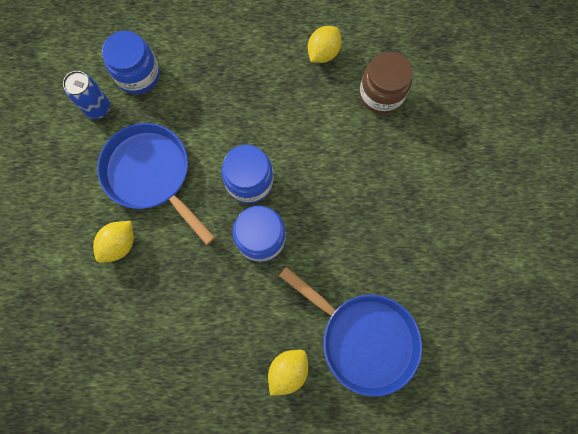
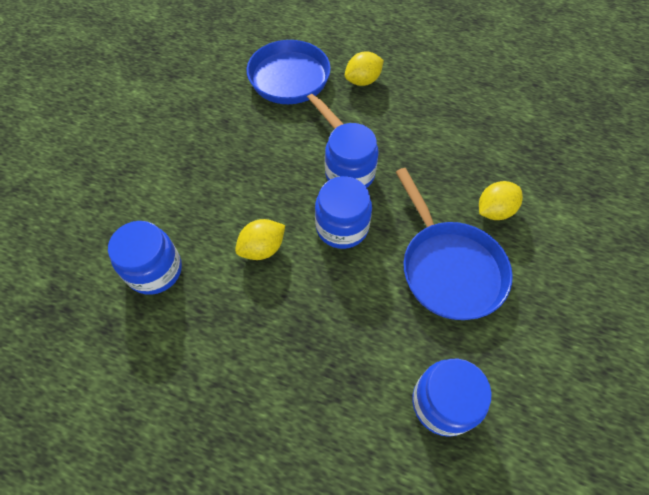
camera: 160 degrees left, 15 degrees down
(98, 108) = (504, 372): blue can -> none
(323, 53) = (191, 346): yellow lemon -> yellow lemon (262, 248)
(381, 95) = (155, 270): brown jar -> blue jar

